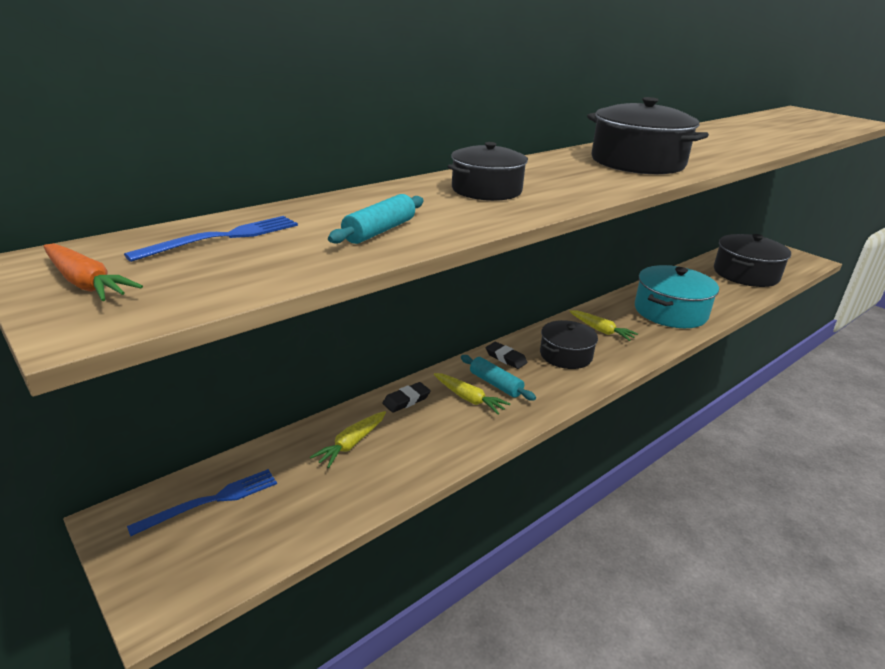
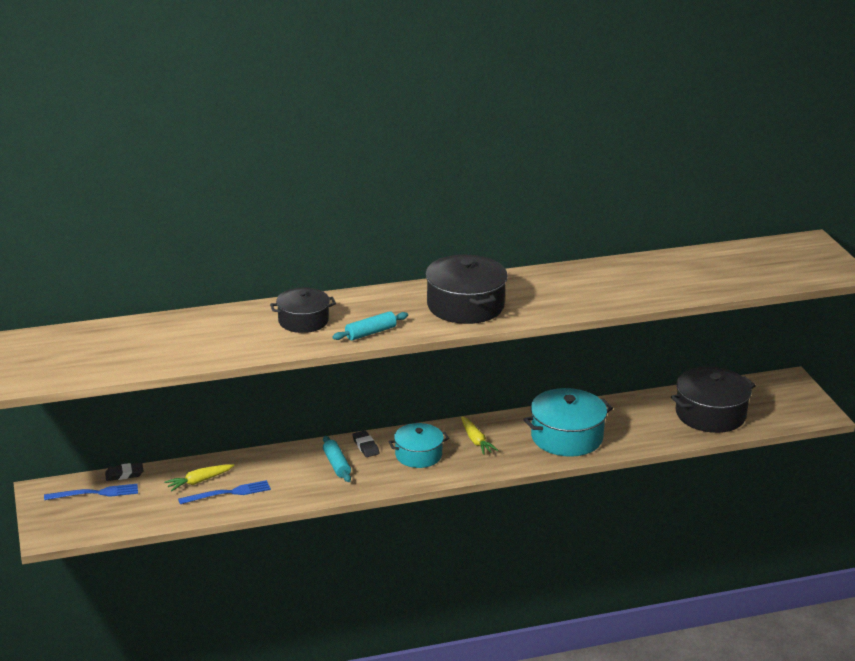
camera: 25 degrees right, 0 degrees up
(86, 283) = (35, 358): orange carrot -> none
(222, 238) = (111, 338): blue fork -> blue fork (227, 493)
(379, 231) = (198, 347): turquoise rolling pin -> turquoise rolling pin (370, 333)
(406, 400) = (259, 461): black eraser -> black eraser (124, 474)
(469, 398) = (306, 470): yellow carrot -> none
(566, 355) = (418, 455): black pot -> turquoise pot

